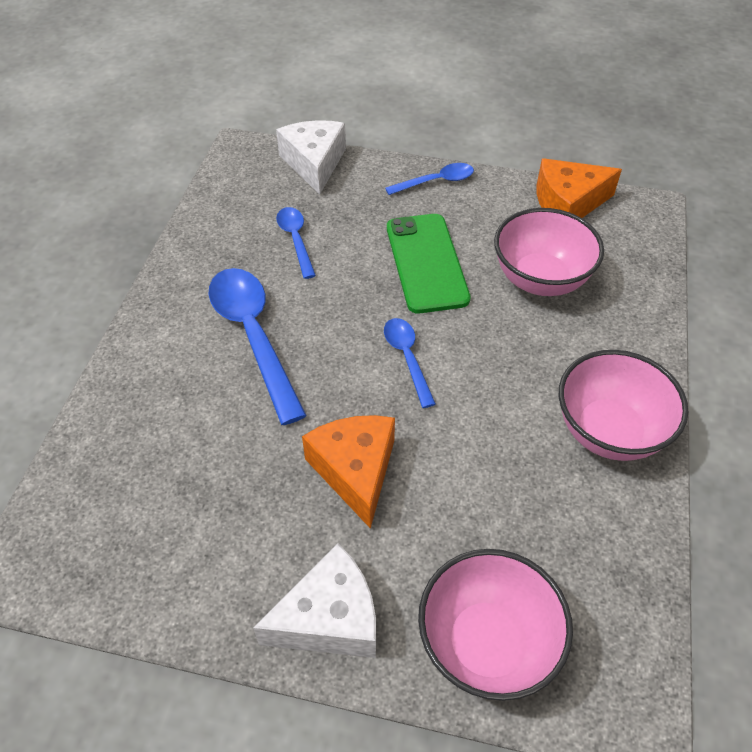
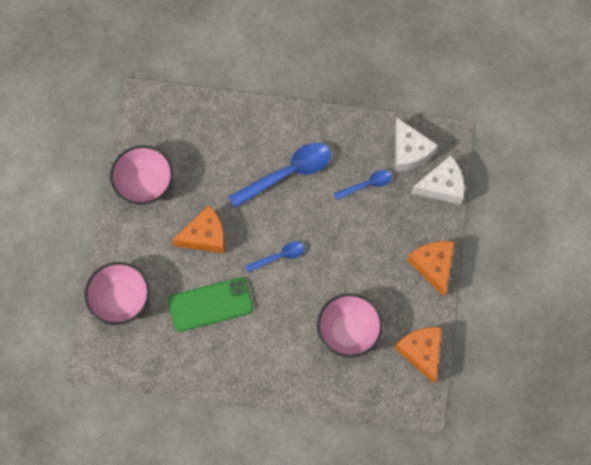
camera: 85 degrees right, 20 degrees up
(330, 618) = (129, 232): white cheese -> white cheese (409, 151)
(426, 263) = (355, 263): green phone -> green phone (210, 304)
(436, 181) = (433, 266): blue spoon -> orange cheese
(609, 431) = (238, 363): pink bowl -> pink bowl (145, 184)

